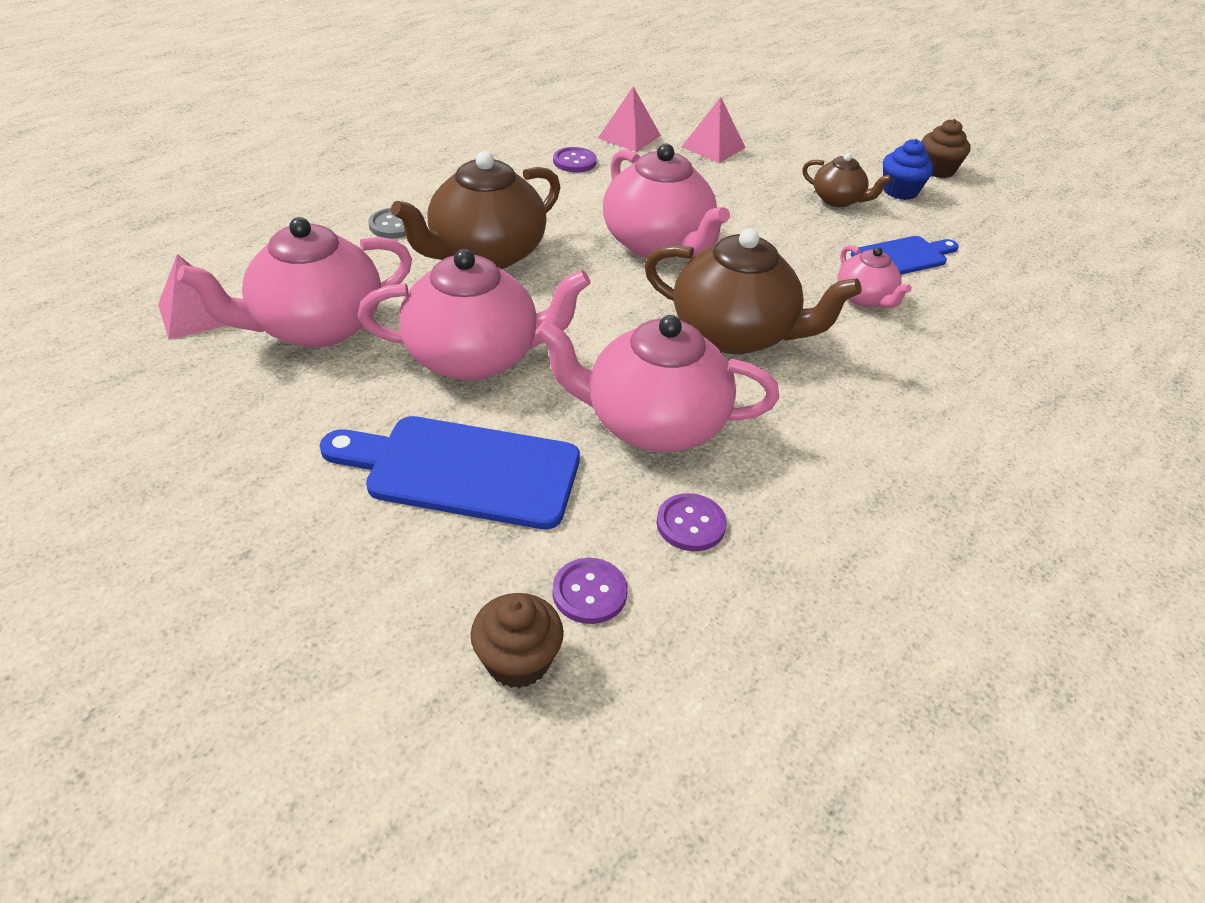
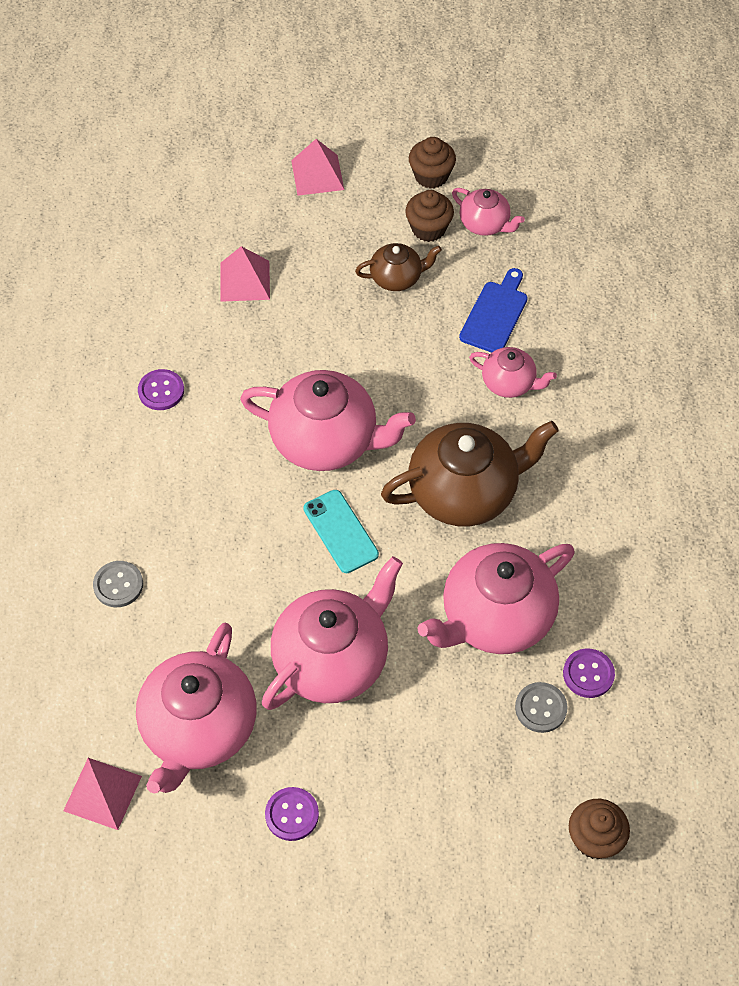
camera: 40 degrees left, 15 degrees up
(463, 470) = (432, 752): blue cutting board -> none
(485, 254) = (222, 557): brown teapot -> none
(589, 592) = (585, 767): purple button -> purple button (292, 814)
(595, 294) = (340, 531): none -> turquoise phone
(607, 514) = (540, 708): none -> grey button
(629, 137) = (166, 320): pink pyramid -> pink pyramid (317, 175)
(900, 191) = (428, 229): blue cupcake -> brown cupcake
(956, 211) = (485, 224): none -> pink teapot

